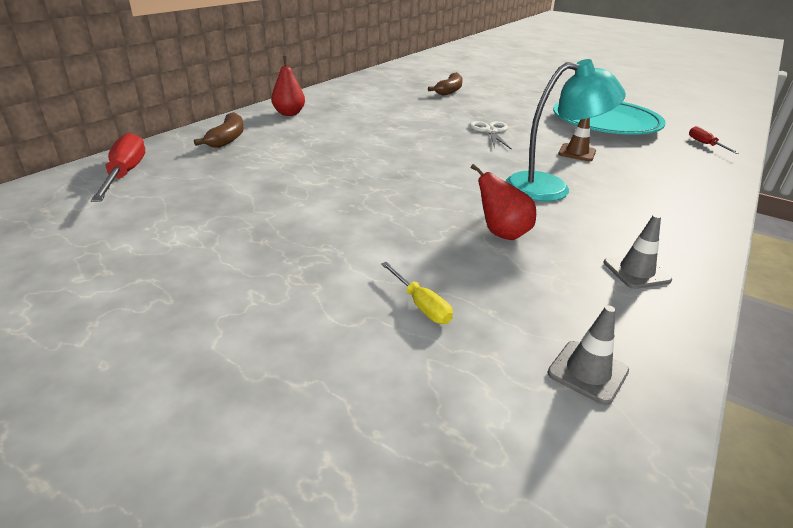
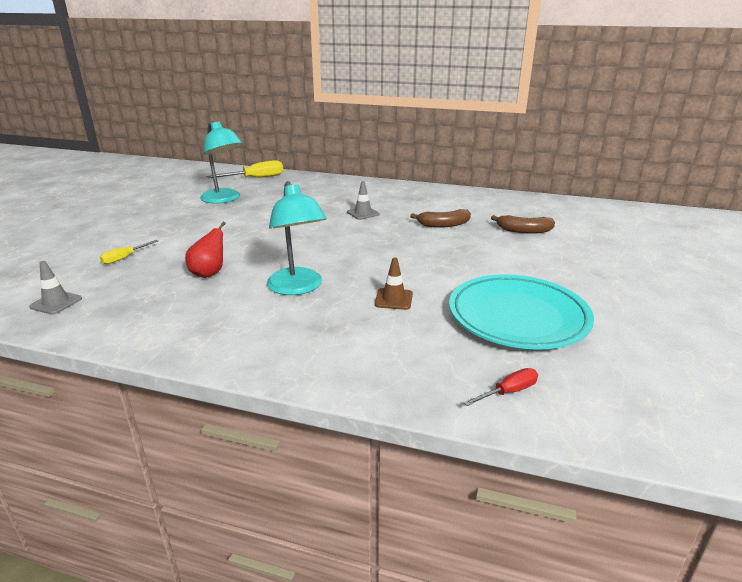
camera: 75 degrees right, 5 degrees down
(125, 174) = (256, 178): red screwdriver -> yellow screwdriver
(206, 206) = (224, 199): none -> turquoise lamp
(228, 138) = (321, 185): brown banana -> brown banana (443, 225)
(289, 114) = (384, 190): red pear -> none
(490, 131) = (417, 257): white scissors -> none
(636, 271) = (160, 322): grey traffic cone -> grey traffic cone (363, 213)

